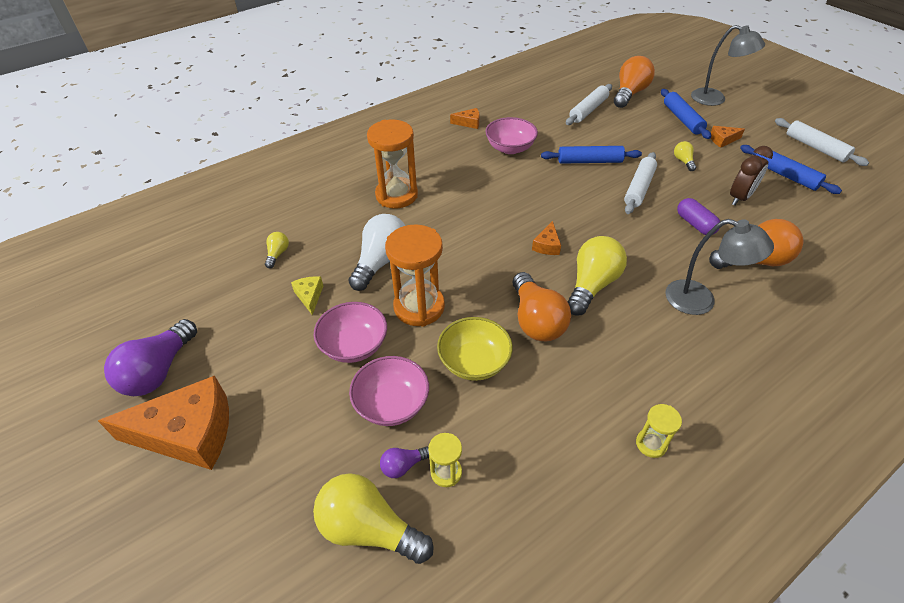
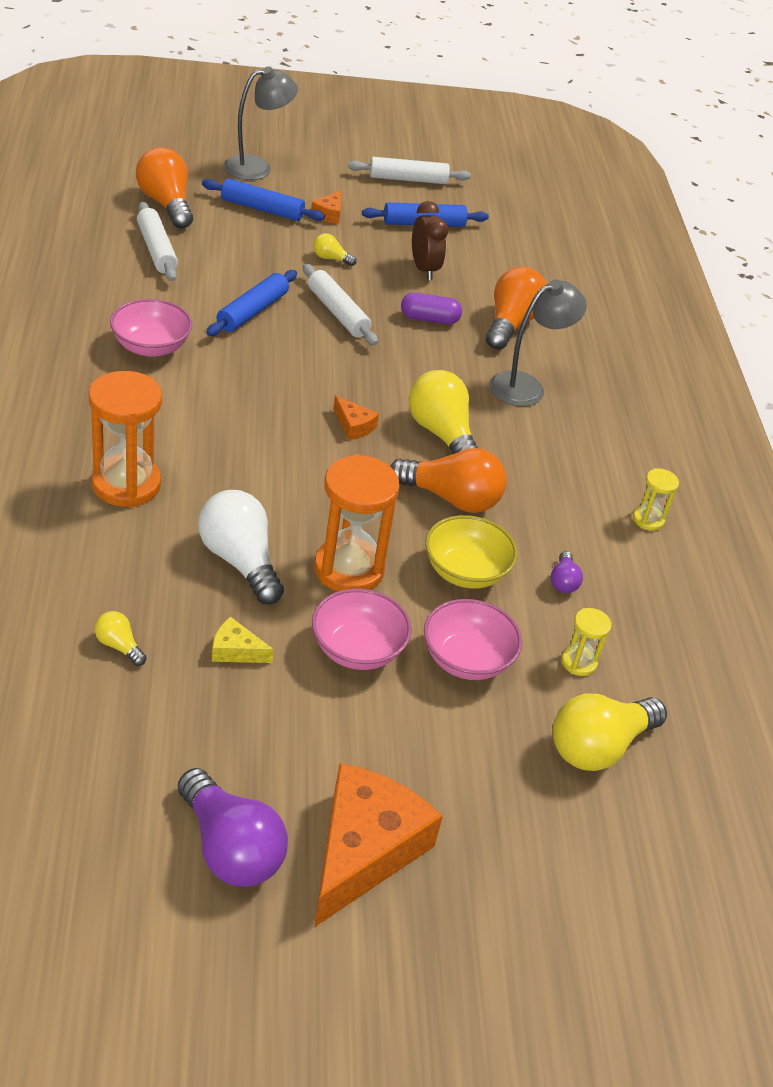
camera: 65 degrees left, 5 degrees down
(403, 465) = (548, 688): purple light bulb -> purple light bulb (563, 581)
(469, 123) = (50, 344): orange cheese -> none

